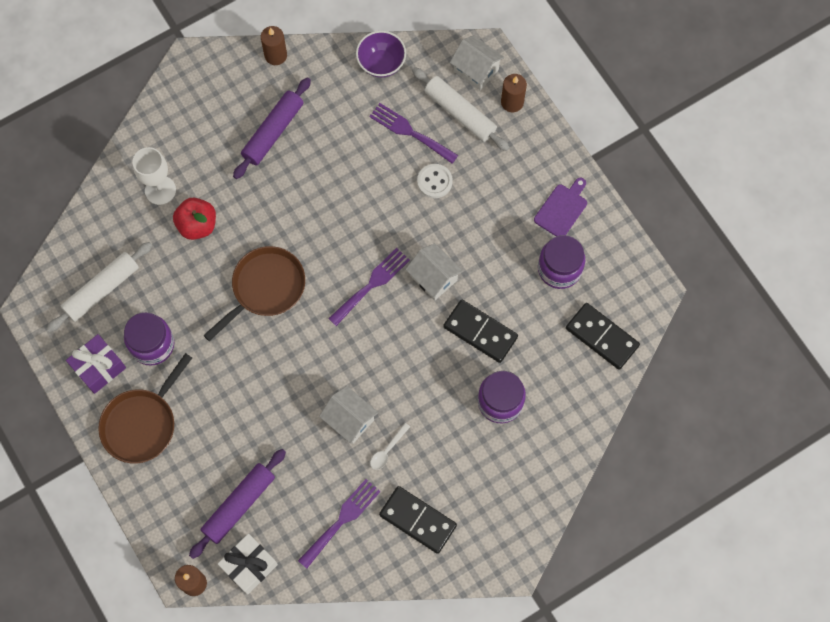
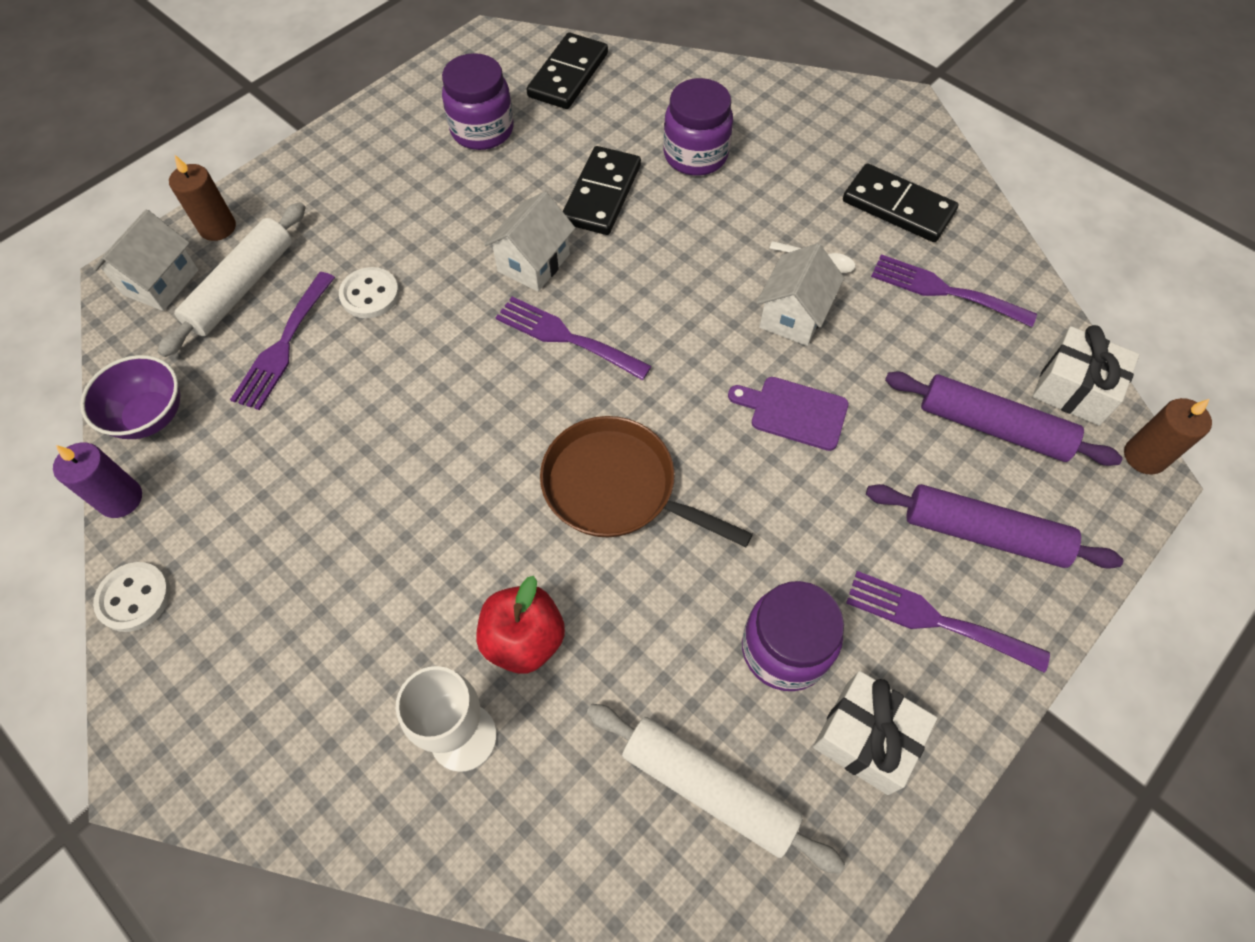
camera: 105 degrees left, 10 degrees down
(99, 367) = (866, 738): purple gift -> white gift
(142, 423) = (935, 620): brown pan -> purple fork
(273, 132) = (305, 557): purple rolling pin -> purple rolling pin (983, 533)
(275, 55) = (134, 598): brown candle -> white button
(333, 49) = (120, 499): none -> purple candle
(418, 520) = (898, 207): black domino -> black domino turned 75 degrees counterclockwise
(562, 209) = (389, 143): purple cutting board -> purple cutting board (794, 412)

